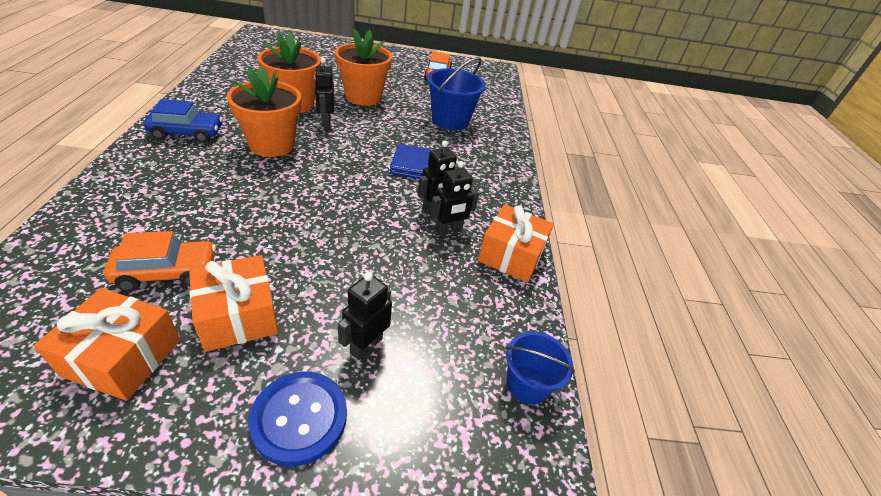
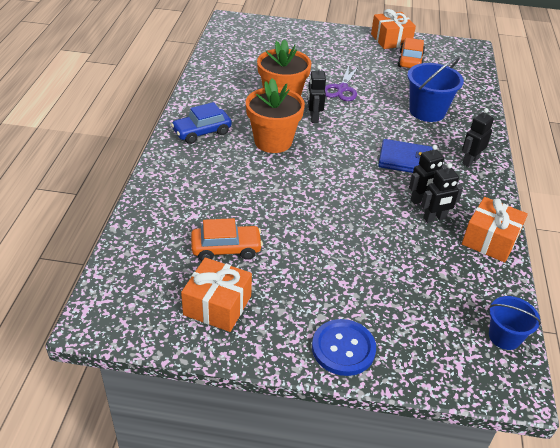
camera: 10 degrees right, 0 degrees up
(187, 133) = (202, 132): blue car -> blue car turned 150 degrees clockwise
(238, 316) = (285, 281): orange gift -> orange gift (391, 40)
(363, 97) = (342, 89): orange flower pot -> purple scissors
(366, 345) = (380, 305): black robot -> black robot (470, 161)

